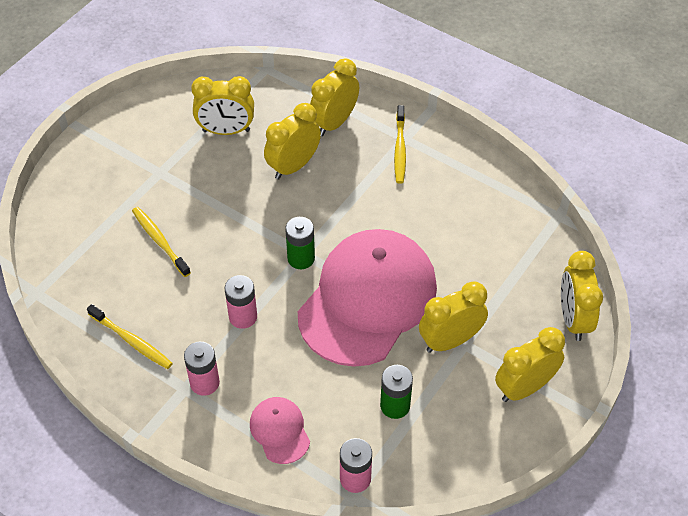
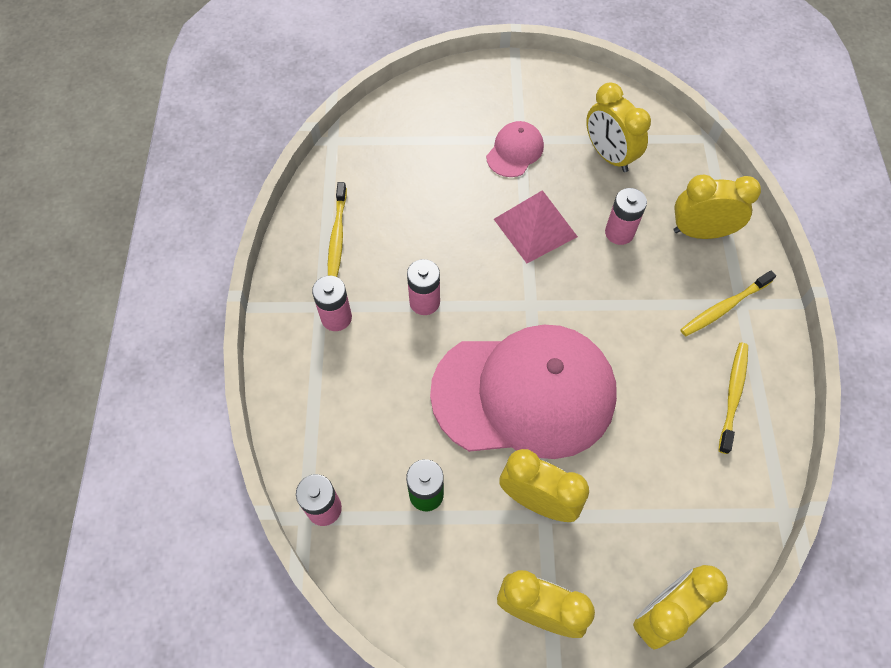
camera: 55 degrees right, 10 degrees up
(159, 241) = (451, 187): yellow toothbrush -> yellow toothbrush (733, 395)
(244, 211) = (535, 227): none -> pink pyramid
(280, 431) = (330, 410): pink cap -> pink cap (515, 151)
(293, 166) = (619, 232): yellow clock -> pink battery
(301, 258) = (523, 306): green battery -> none

